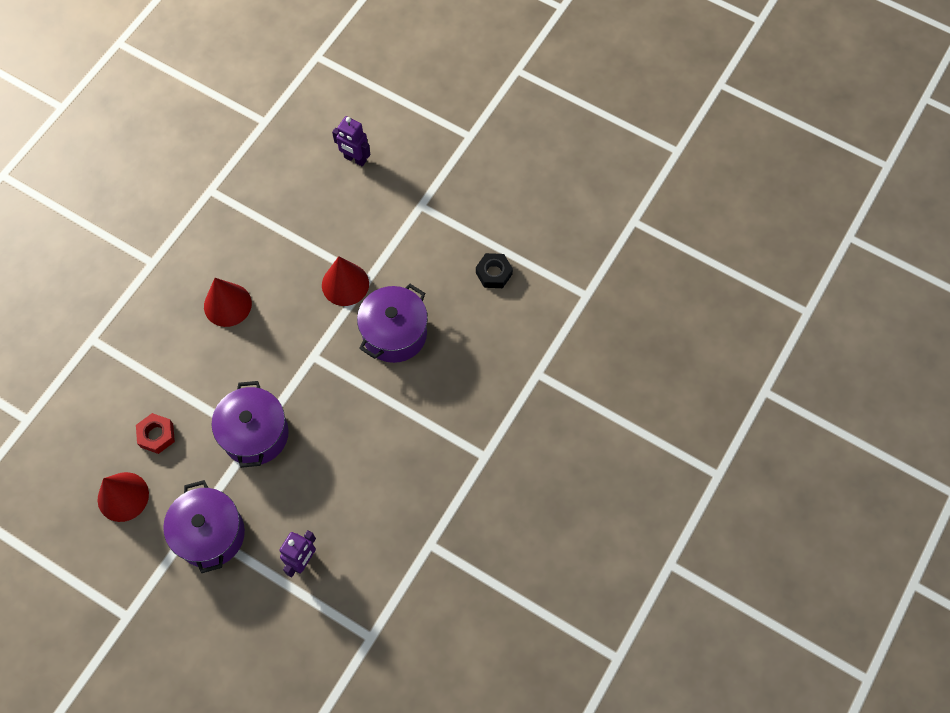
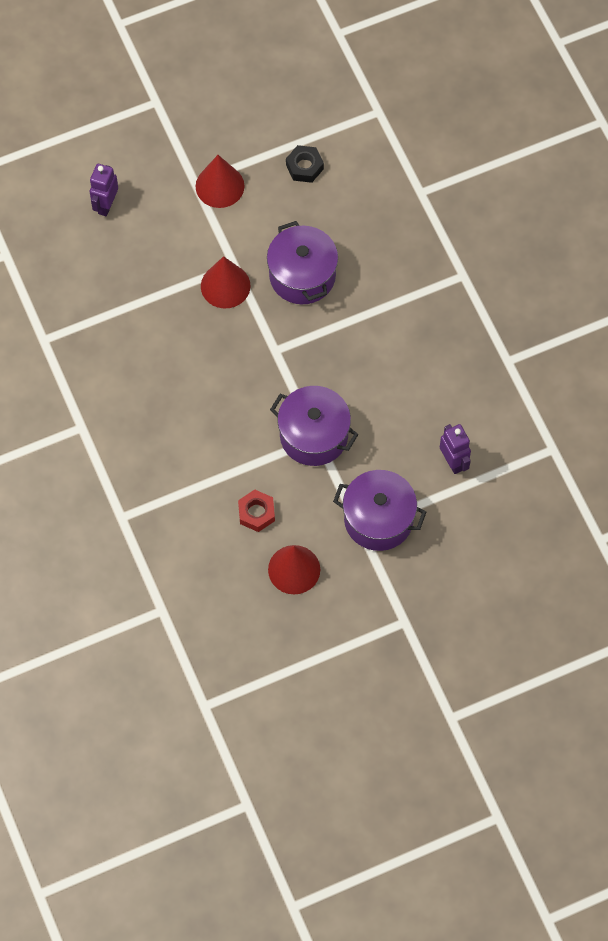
camera: 55 degrees left, 0 degrees up
(227, 304) = (172, 389): red cone -> red cone (220, 186)
(355, 159) = (106, 205): purple robot -> purple robot turned 135 degrees clockwise

